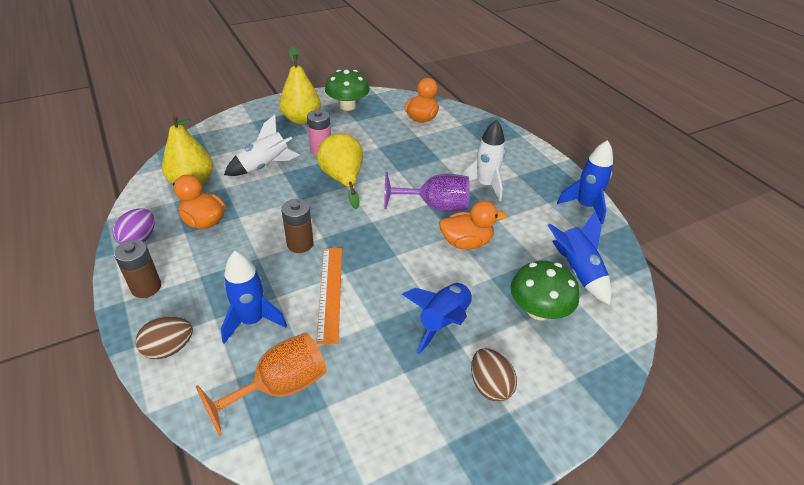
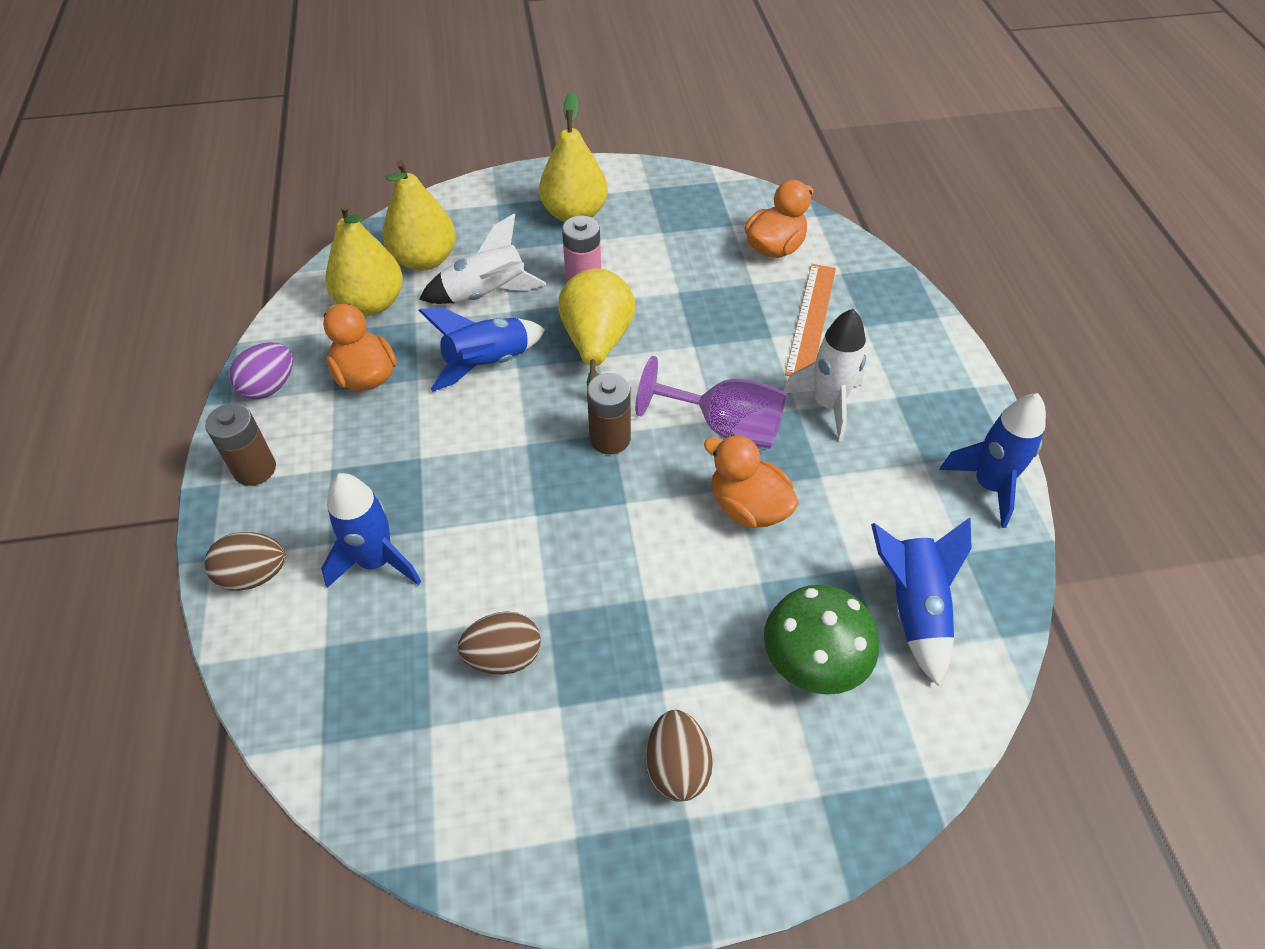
camera: 20 degrees right, 10 degrees up
(218, 155) = (424, 259): none -> yellow pear
(280, 387) = (376, 678): orange goblet -> none
(300, 244) = (489, 448): brown battery -> brown battery (610, 438)
(330, 292) = (502, 543): orange ruler -> orange ruler (811, 319)
(348, 106) = (659, 200): green mushroom -> none
(358, 354) = (504, 657): none -> brown egg
(443, 321) = (652, 639): blue rocket -> blue rocket (487, 364)
(466, 242) = (748, 507): orange duck -> orange duck turned 150 degrees counterclockwise

